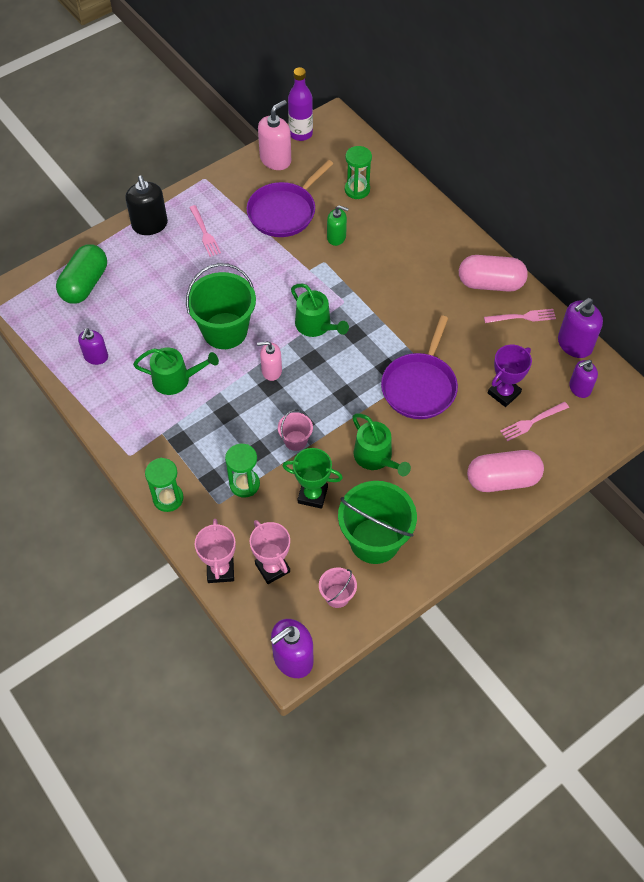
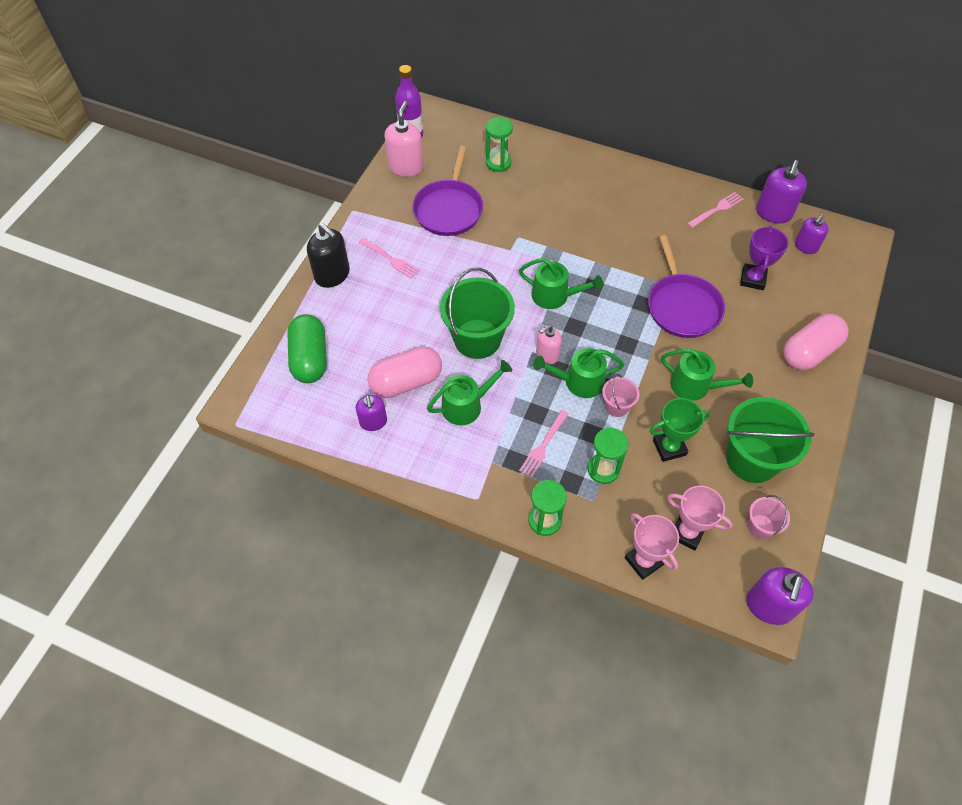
camera: 30 degrees left, 0 degrees up
(280, 405) = (579, 382): none -> green watering can
(336, 237) = (512, 211): green soap dispenser -> none
(490, 283) = (670, 193): pink capsule -> pink capsule (406, 382)
(532, 422) = (793, 292): pink fork -> pink fork (543, 445)

